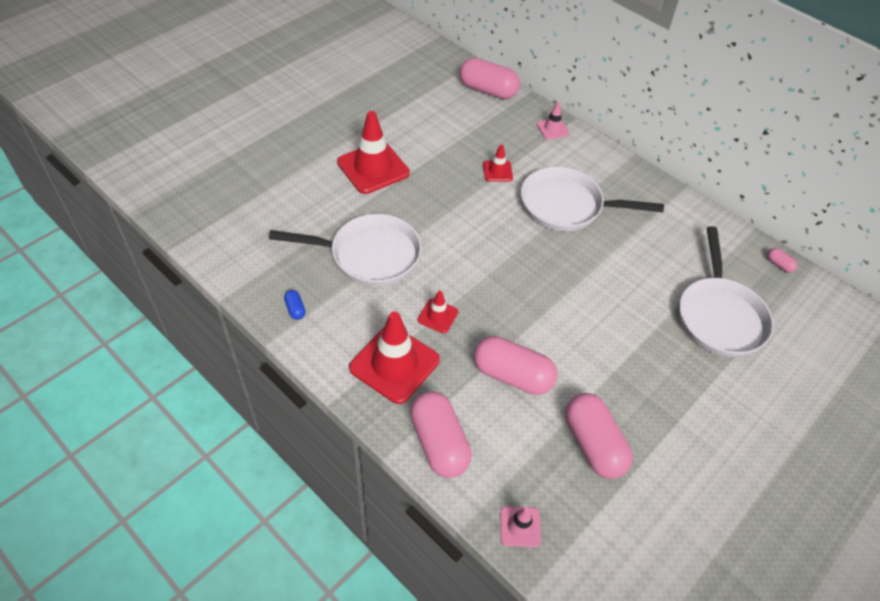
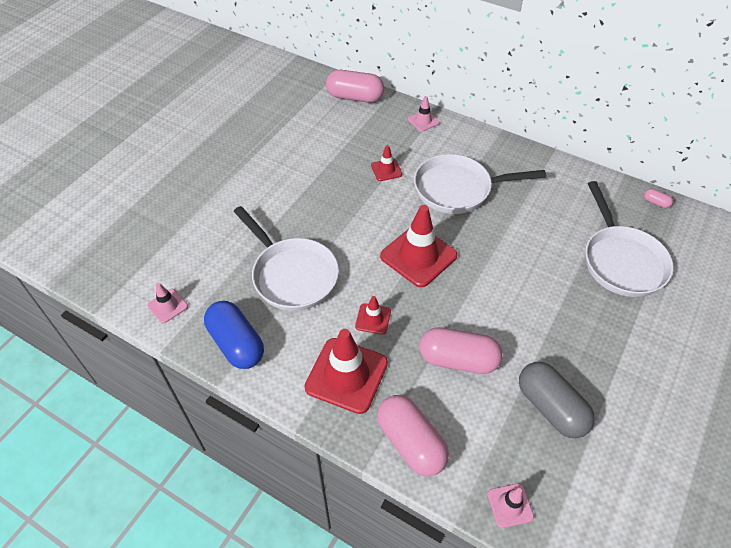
camera: 10 degrees left, 0 degrees up
(239, 258) = (168, 306): none -> pink traffic cone
(295, 309) = (236, 343): blue capsule -> blue capsule, size x2.39
(369, 255) = (292, 275): white pan -> white pan turned 60 degrees clockwise
(373, 168) = (271, 190): red traffic cone -> red traffic cone (418, 256)
(593, 444) = (551, 407): pink capsule -> grey capsule

